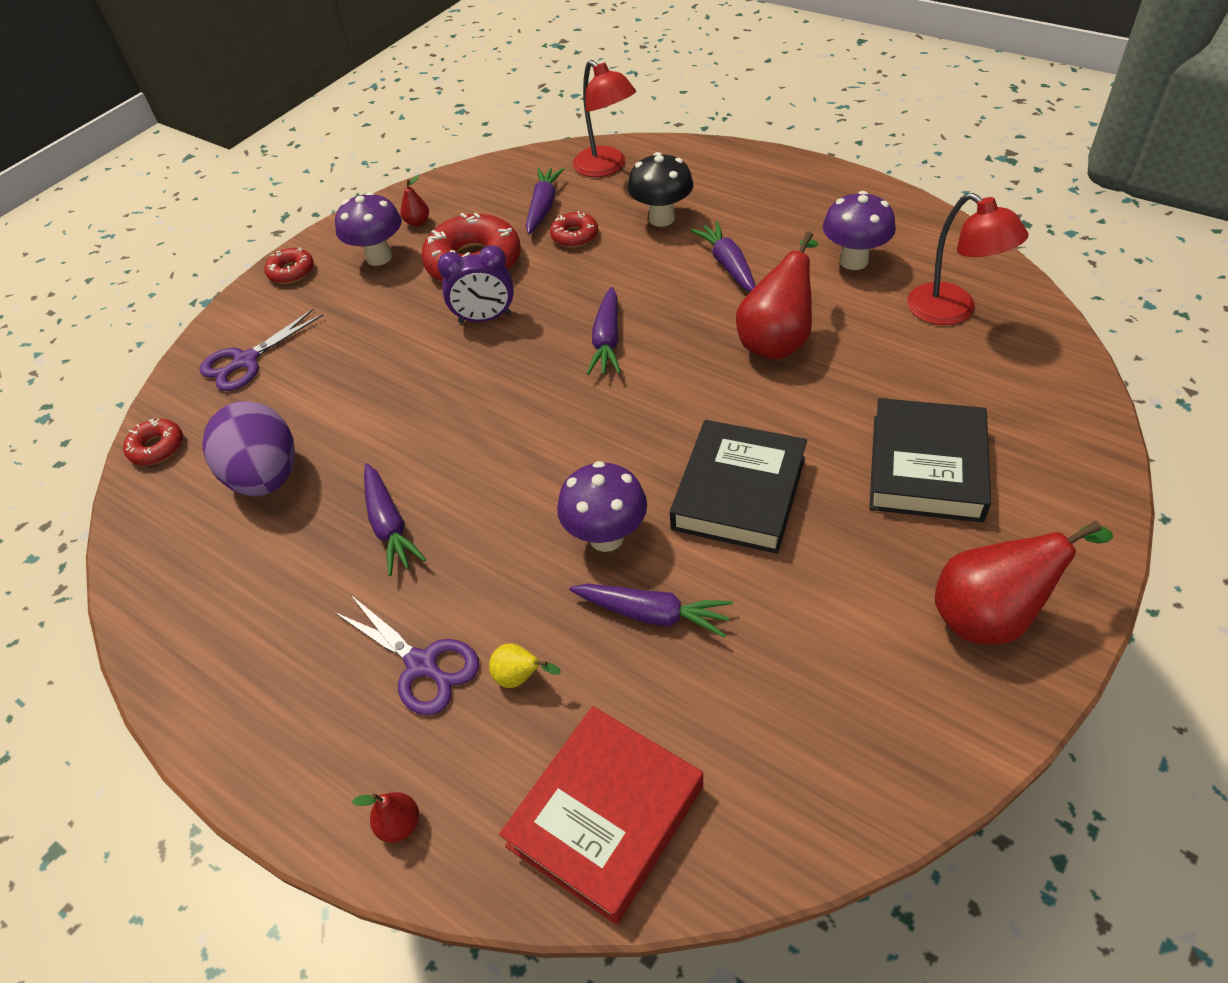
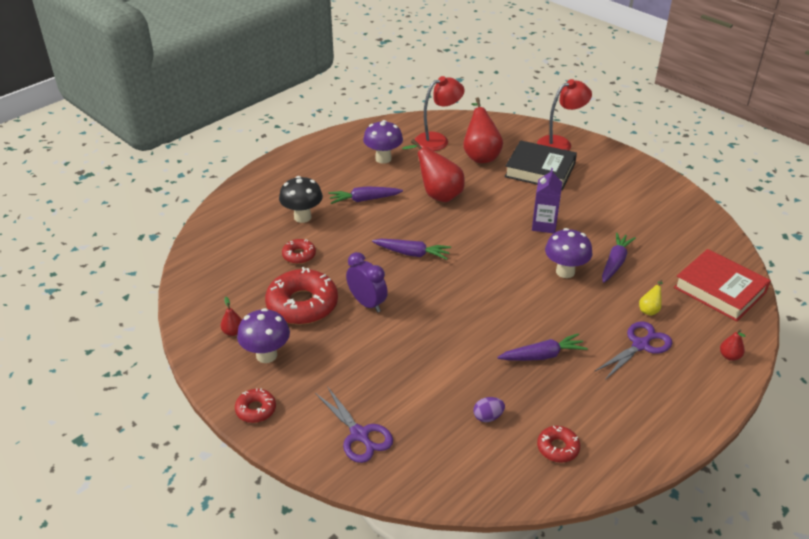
camera: 85 degrees left, 10 degrees down
(157, 447) = (441, 485): red donut -> red donut (557, 448)
(266, 477) = (488, 417): purple egg -> purple egg, size x0.42
(485, 318) = (367, 303): purple clock -> purple clock turned 45 degrees counterclockwise
(543, 207) = (255, 266): purple carrot -> none
(606, 167) = (227, 232): red lamp -> red lamp (560, 143)
(739, 493) = (544, 225): black book -> purple carton
(991, 615) = (623, 173): red pear -> red pear (480, 155)

